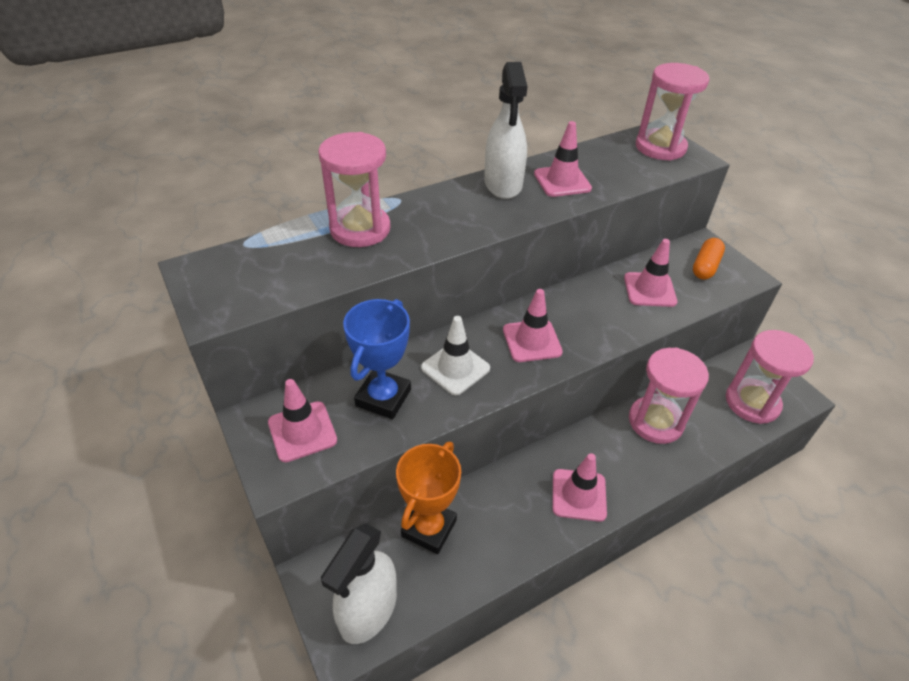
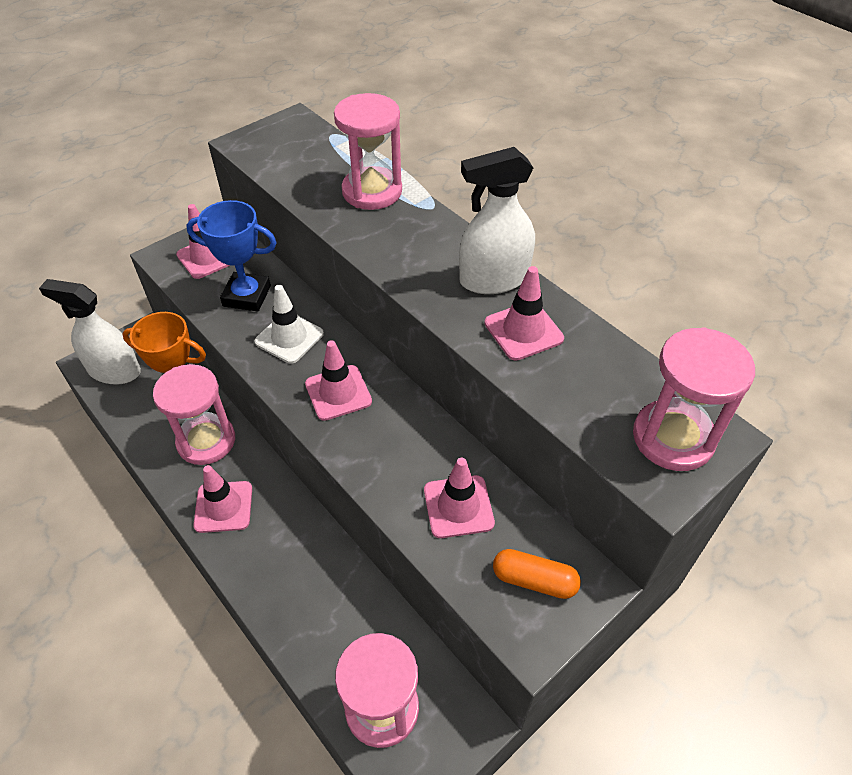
camera: 80 degrees right, 5 degrees up
(655, 421) = (330, 582): pink hourglass -> pink hourglass (206, 441)

